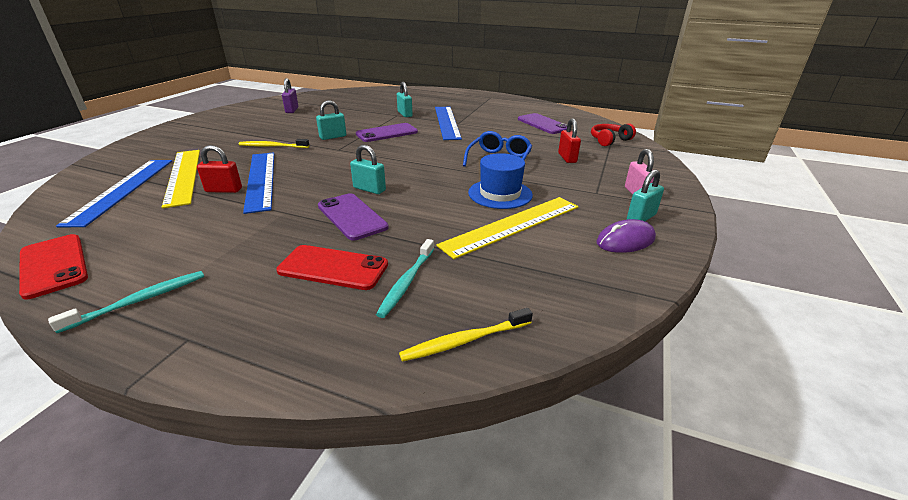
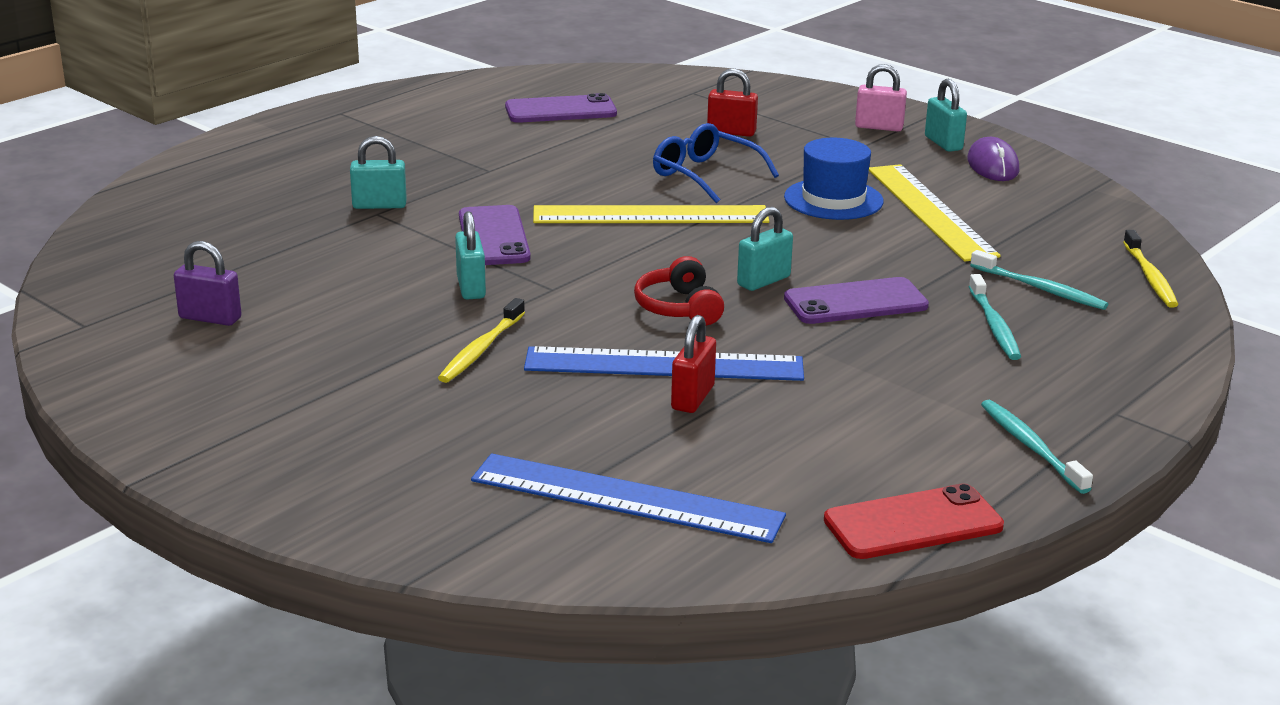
camera: 70 degrees left, 5 degrees down
(183, 176) = (592, 439): yellow ruler -> yellow ruler (650, 215)
(333, 268) = (994, 326): red phone -> turquoise toothbrush
(447, 122) = (474, 177): blue ruler -> none
(609, 140) = (679, 89): red headphones -> red headphones (679, 308)

